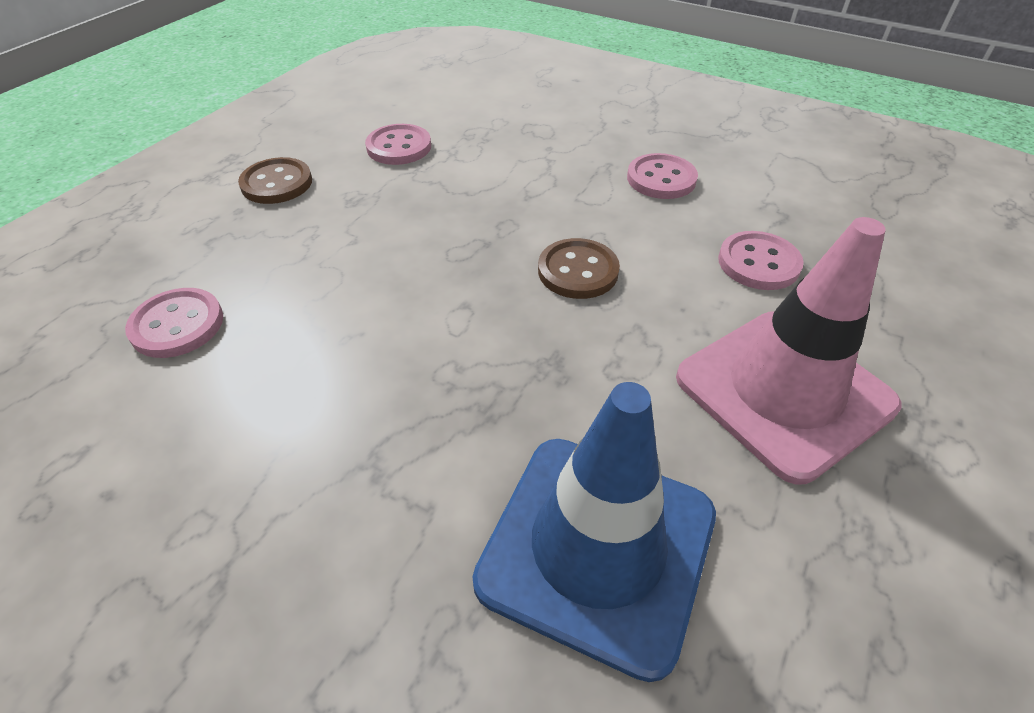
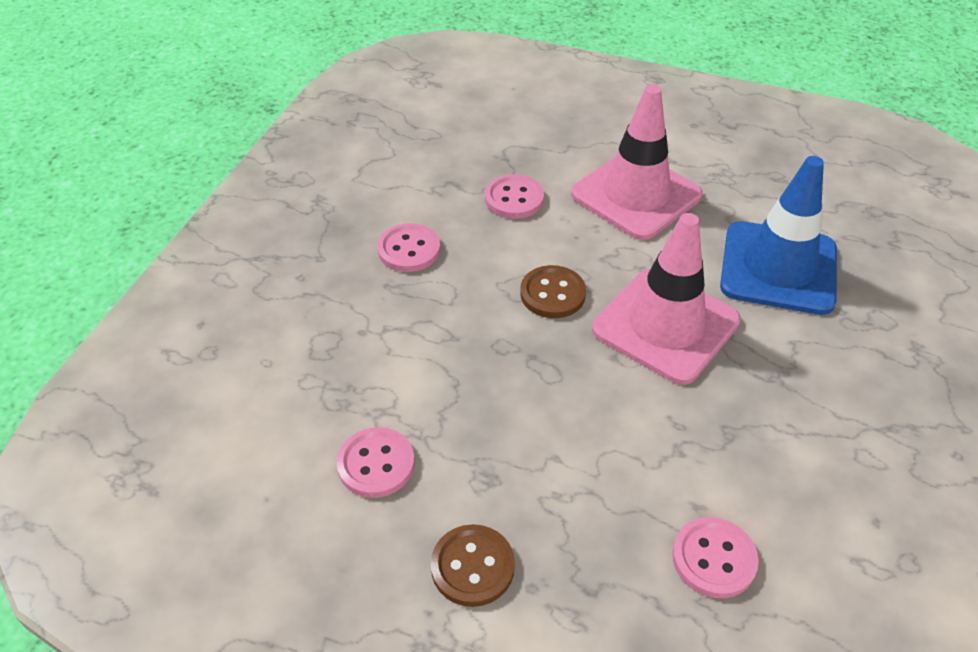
camera: 100 degrees left, 0 degrees up
(501, 362) = (665, 325): none -> pink traffic cone

